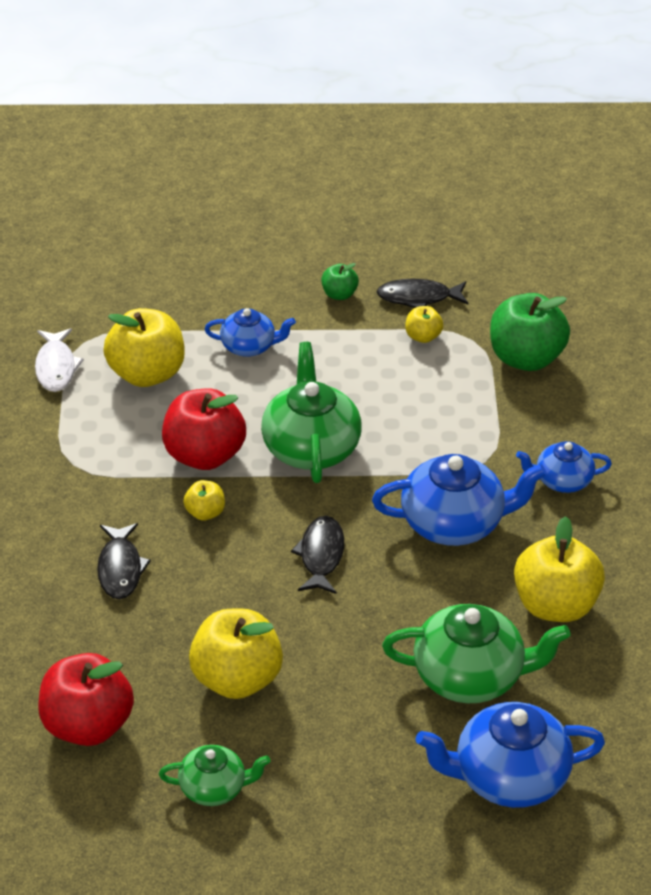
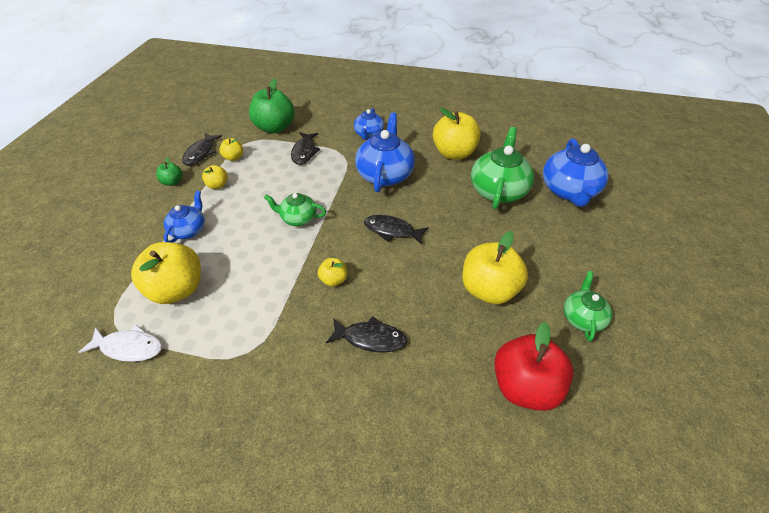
camera: 75 degrees left, 5 degrees up
(204, 455) = (279, 271): red apple -> none
(311, 447) = (298, 218): green teapot -> green teapot, size x0.58
(350, 342) = (218, 185): none -> yellow apple
(473, 412) = (304, 152): none -> black fish

